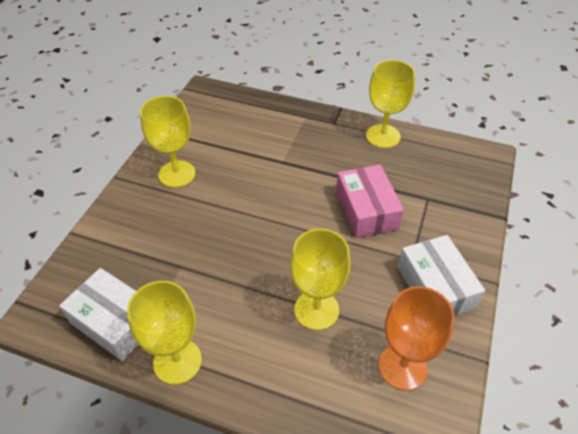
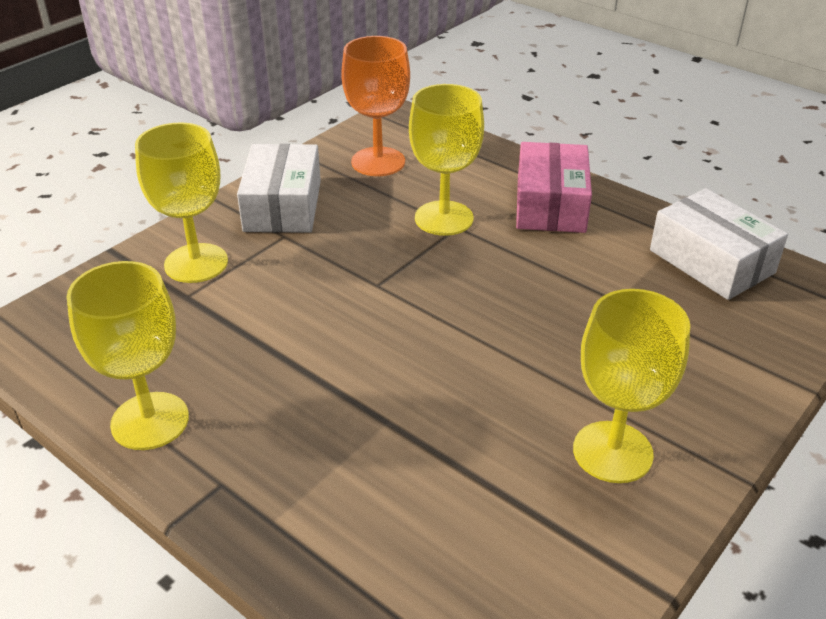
camera: 160 degrees left, 10 degrees down
(177, 361) = (628, 213): yellow goblet -> yellow goblet (196, 263)
(366, 210) = (296, 303): pink box -> pink box (550, 205)

